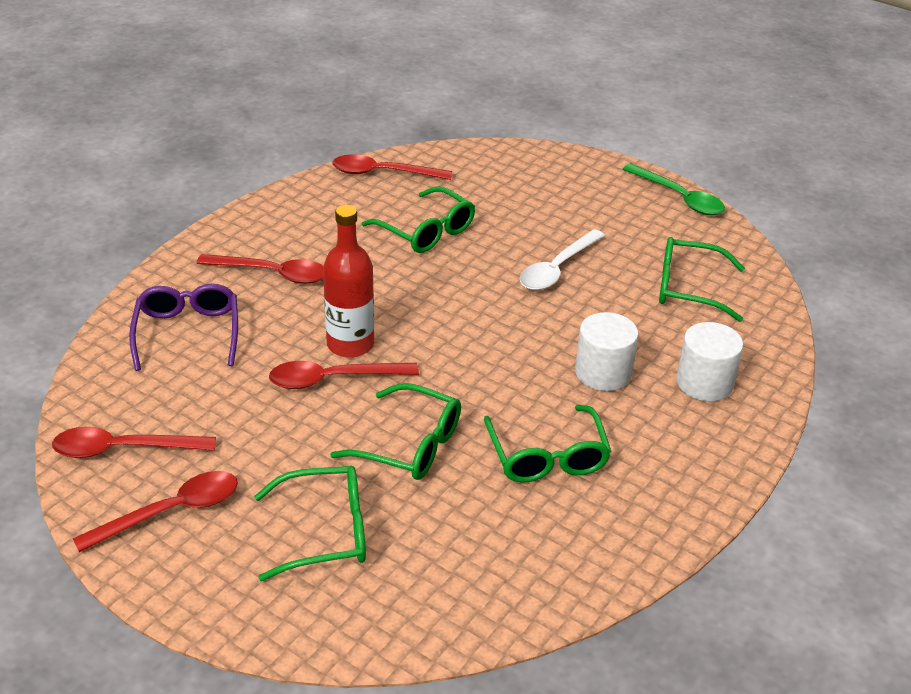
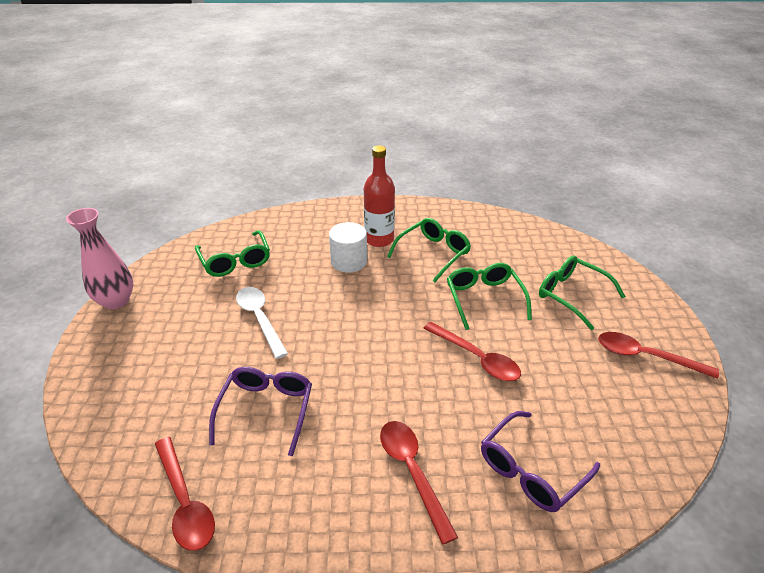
camera: 125 degrees left, 0 degrees up
(123, 449) = (649, 413): red spoon -> none
(350, 344) = (438, 370): red bottle -> red bottle (379, 239)
(426, 231) = (266, 410): green glasses -> purple glasses
(557, 269) = (260, 319): white spoon -> white spoon turned 120 degrees counterclockwise
(679, 198) = (116, 301): green spoon -> pink vase
(704, 382) = (321, 230): white cylinder -> none

